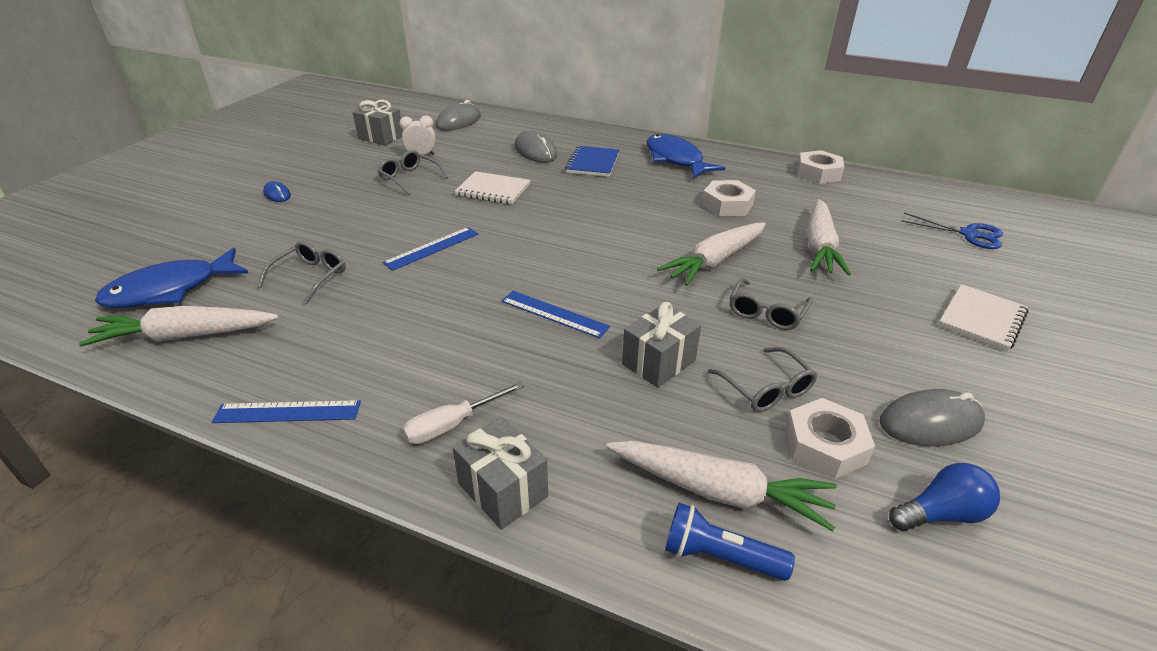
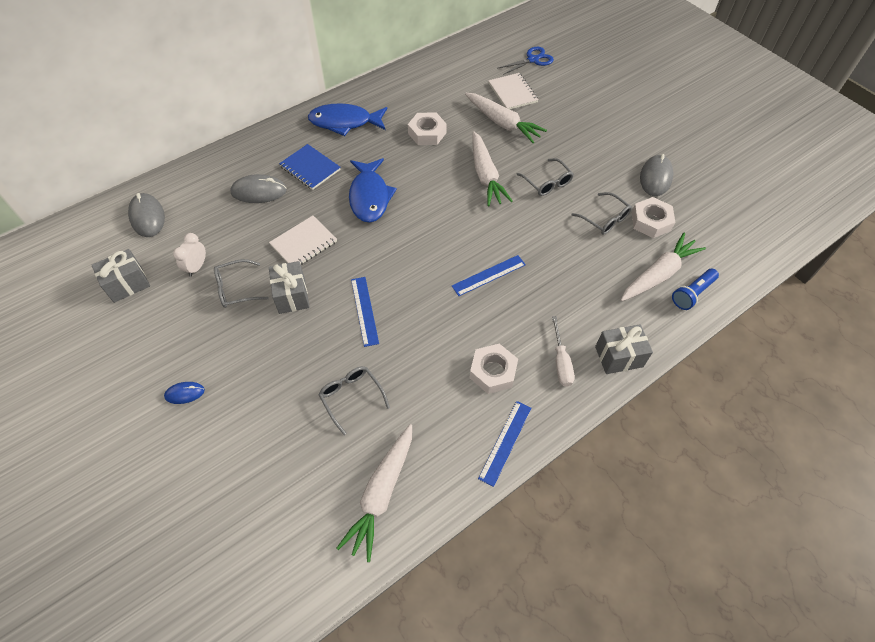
camera: 60 degrees left, 20 degrees up
(170, 290) = (304, 499): blue fish -> blue fish (370, 197)
(658, 362) = (561, 250): grey gift -> grey gift (292, 296)
(766, 389) = (604, 219): grey glasses -> grey glasses turned 45 degrees clockwise
(818, 173) = (422, 70): white nut -> white nut (493, 372)
(940, 514) = (703, 210): blue light bulb -> none
(982, 319) = (601, 109): white notebook -> white notebook (512, 93)

